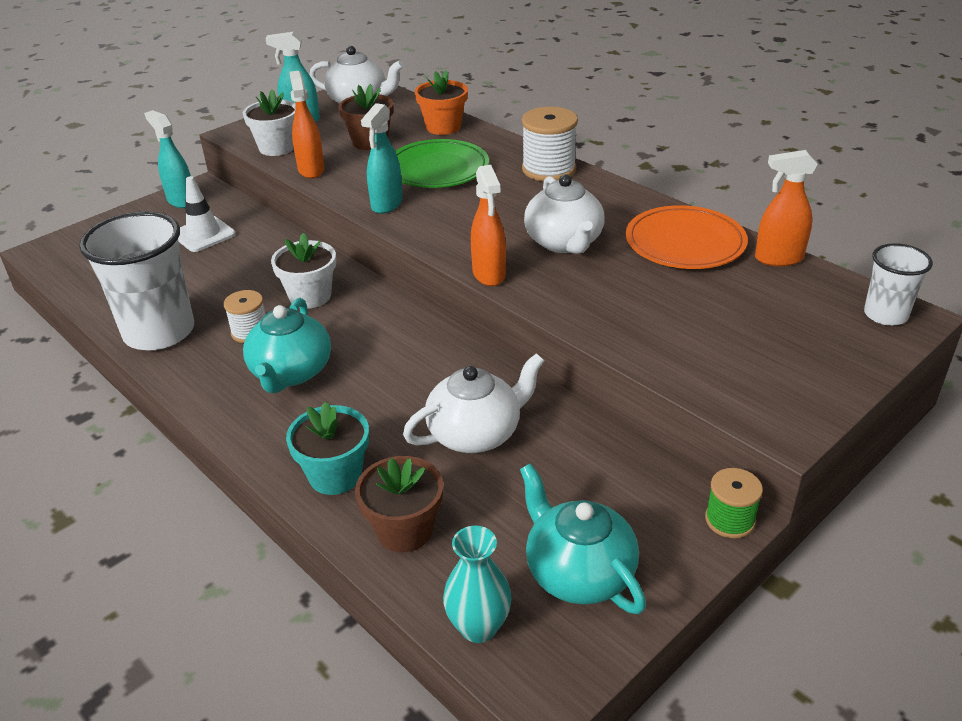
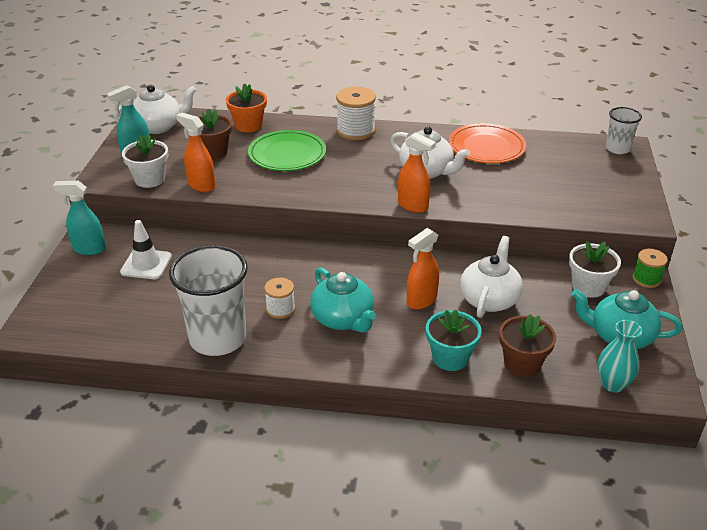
camera: 40 degrees left, 0 degrees up
(310, 296) = (286, 271): white flower pot -> white flower pot (588, 287)
(386, 204) = (289, 189): turquoise spray bottle -> none
(778, 258) = (539, 138): orange spray bottle -> orange spray bottle (421, 301)

